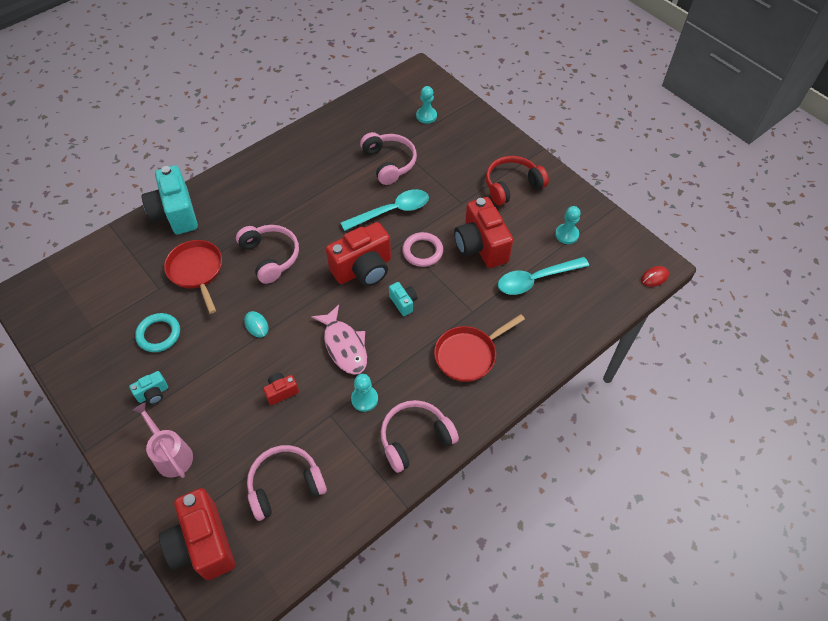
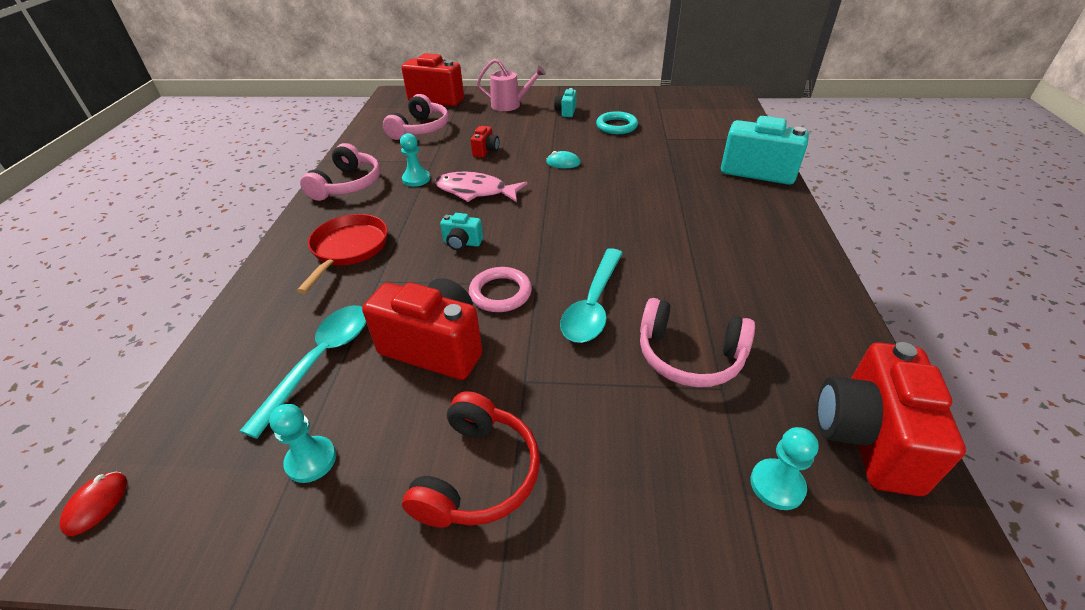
camera: 135 degrees right, 15 degrees down
(196, 271) = (664, 158): red pan -> none
(270, 257) = (632, 196): pink headphones -> none
(363, 269) = (538, 240): red camera -> red camera (866, 438)

